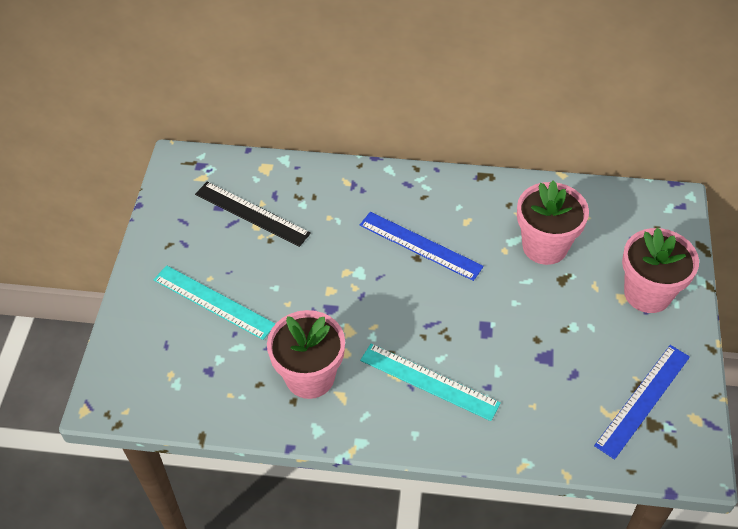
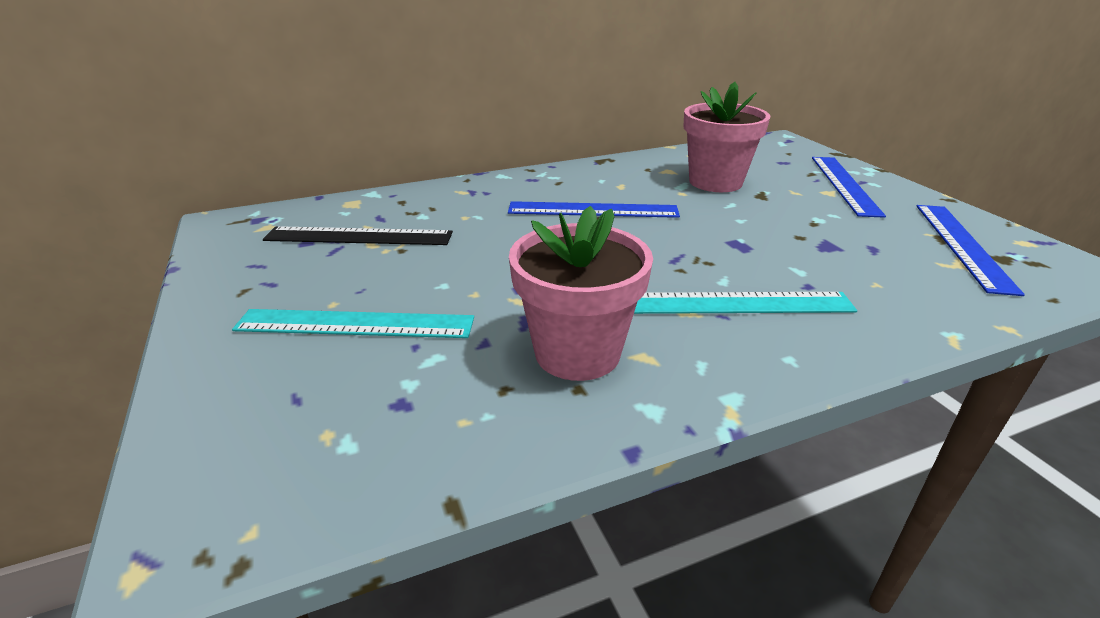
camera: 30 degrees left, 20 degrees down
(647, 293) = (844, 184): pink flower pot -> blue ruler

